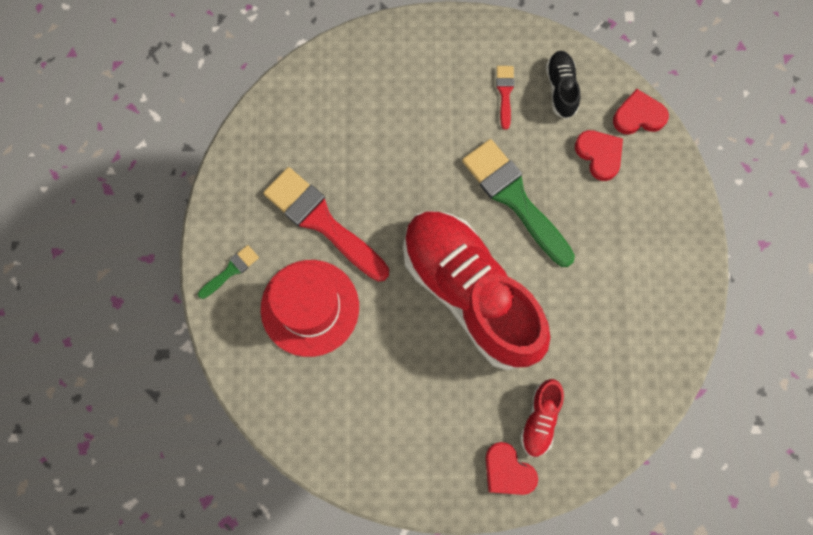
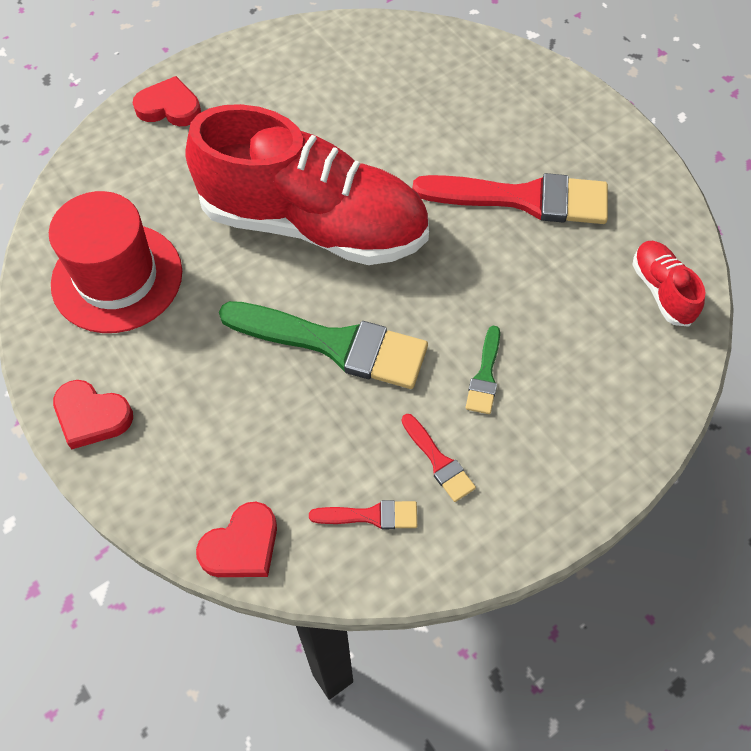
camera: 145 degrees right, 15 degrees down
(231, 270) = (568, 111): green brush -> green brush (485, 375)
(310, 308) = (465, 124): red hat -> red hat (117, 278)
(540, 419) = (163, 161): red shoe -> red shoe (661, 290)
(561, 88) = (371, 516): black shoe -> red brush
(599, 155) = (264, 459): red heart -> red heart (92, 416)

